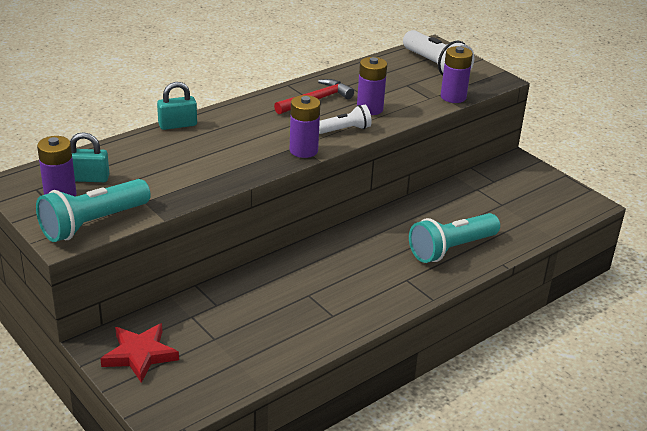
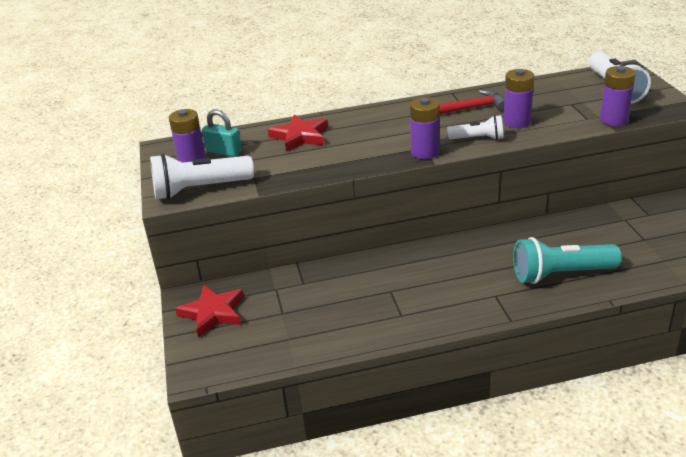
camera: 30 degrees right, 0 degrees up
(93, 223) = (200, 189): turquoise flashlight -> white flashlight
(162, 150) = (300, 136): none -> red star
(177, 125) = (328, 117): turquoise padlock -> none

